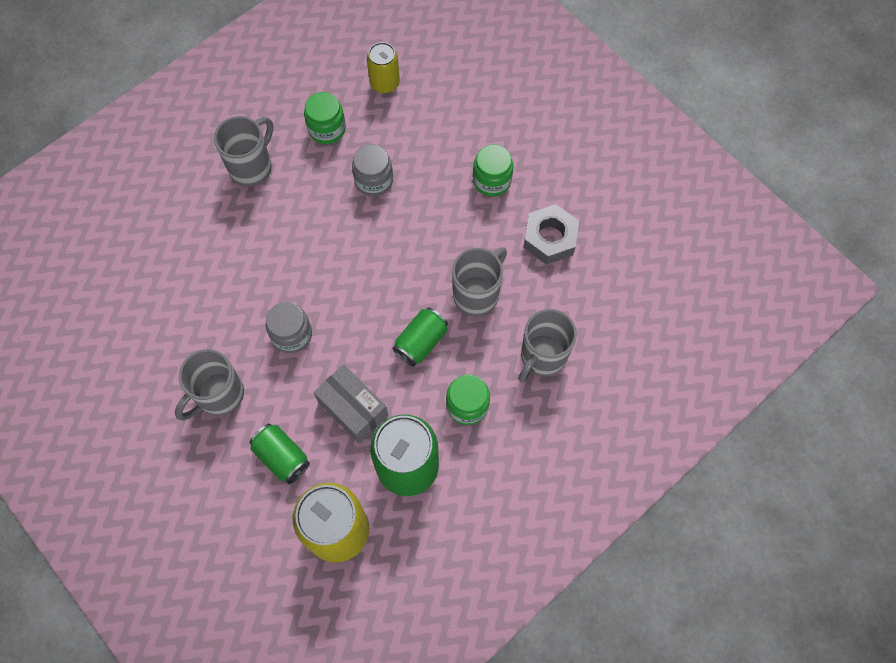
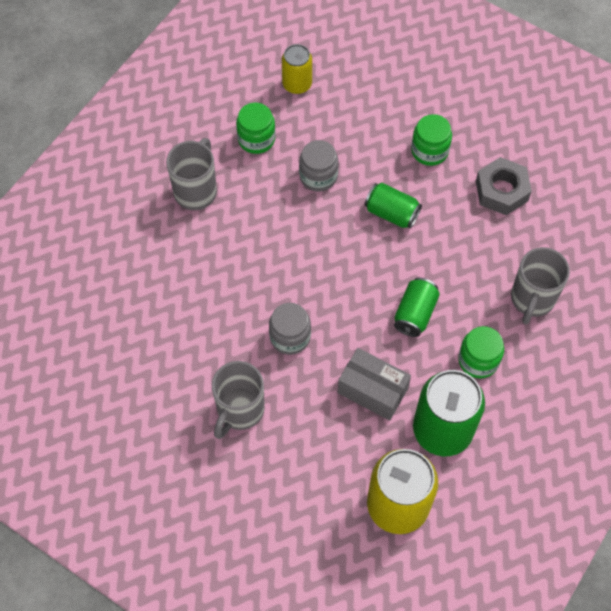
camera: 15 degrees left, 5 degrees down
(282, 457) = (320, 452): green can -> green can (391, 213)
(477, 294) = (452, 257): grey mug -> none

